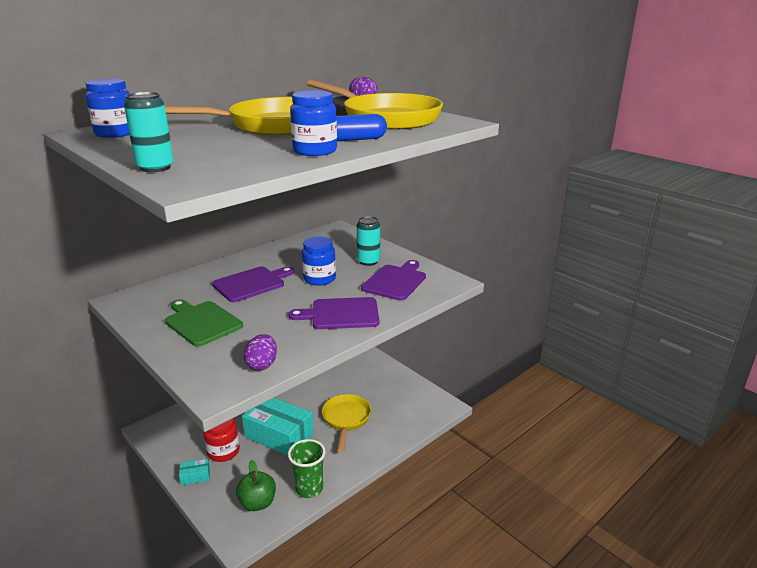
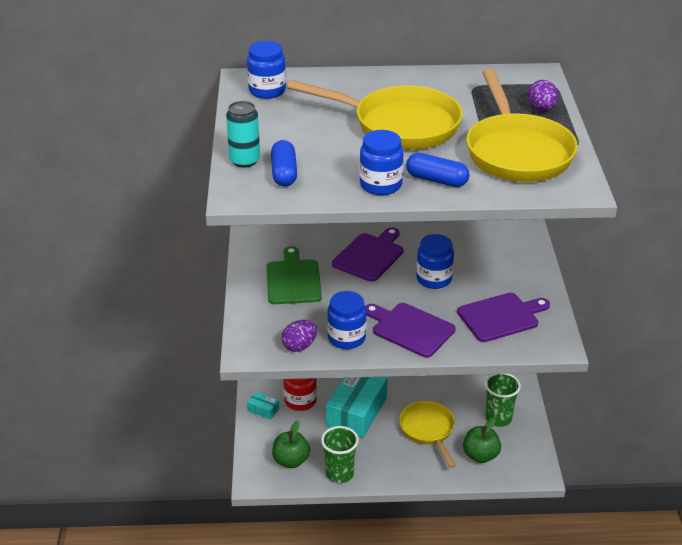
camera: 40 degrees right, 10 degrees up
(211, 165) = (284, 173): none -> blue capsule
(251, 283) = (370, 256): purple cutting board -> purple cutting board turned 60 degrees counterclockwise
(279, 435) = (356, 412): turquoise box -> turquoise box turned 45 degrees clockwise
(297, 341) = (346, 338): none -> blue jar
(346, 419) = (428, 430): yellow pan -> yellow pan turned 60 degrees counterclockwise
(368, 261) = (503, 279): turquoise can -> none
(385, 386) = (498, 418): none -> green cup
(398, 416) = (480, 455): none -> green apple

